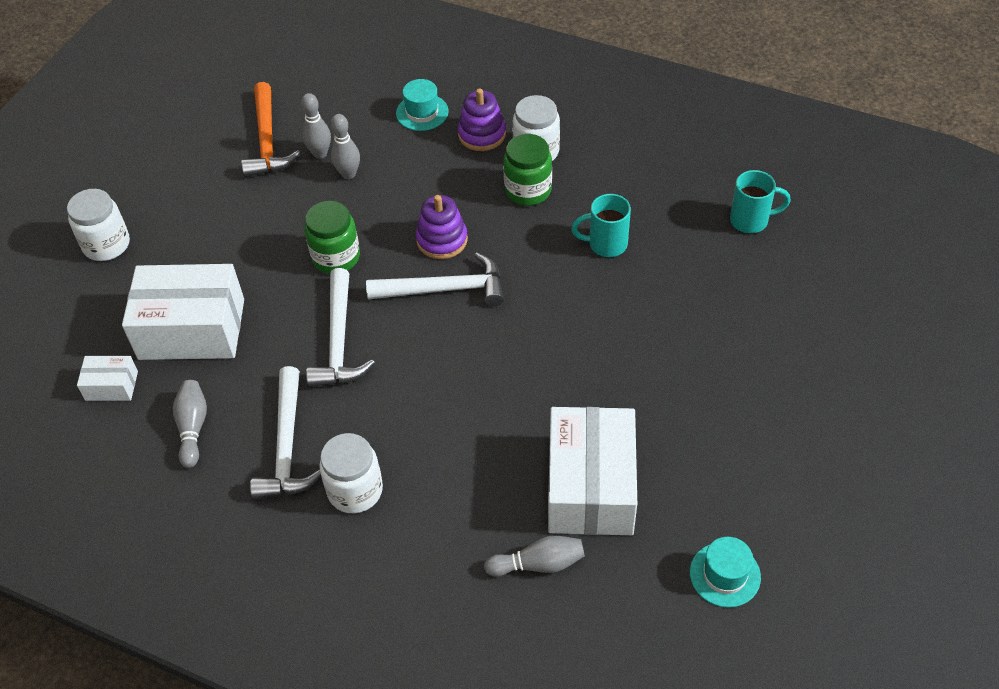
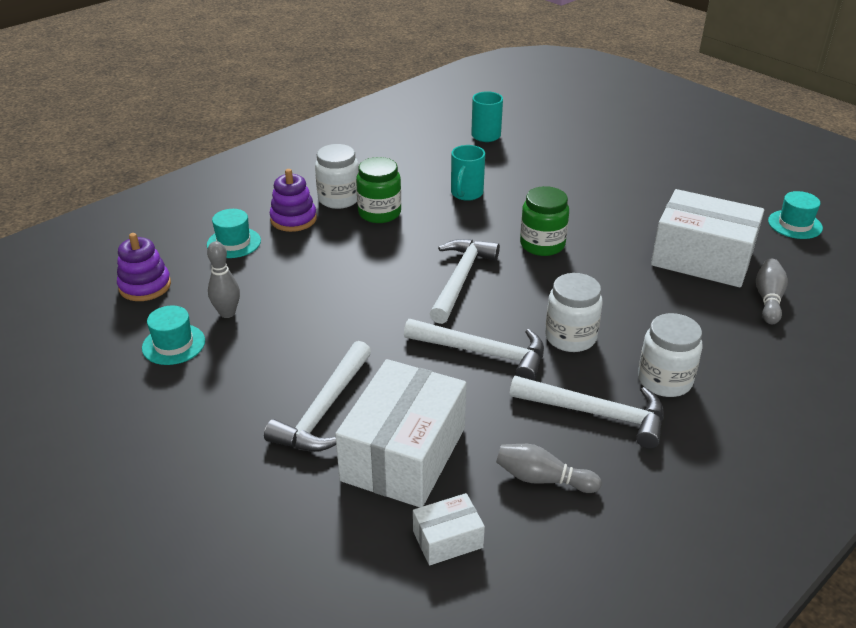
camera: 70 degrees left, 15 degrees down
(106, 245) = (219, 506): white jar -> white jar (570, 337)
(111, 386) = (447, 539): white box -> white box turned 45 degrees clockwise
(225, 262) = (324, 410): none -> white hammer
(267, 141) = (173, 344): orange hammer -> turquoise hat
(336, 257) = (376, 332): green jar -> green jar (542, 245)
(348, 174) = (272, 301): grey bowling pin -> none
(442, 240) = (401, 268): purple stacking toy -> purple stacking toy (145, 286)

